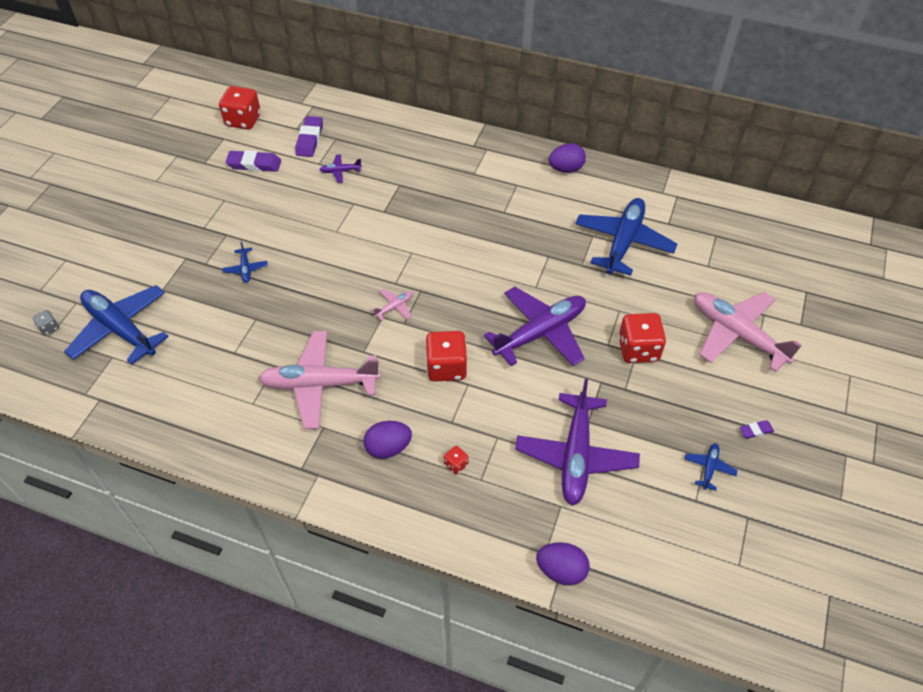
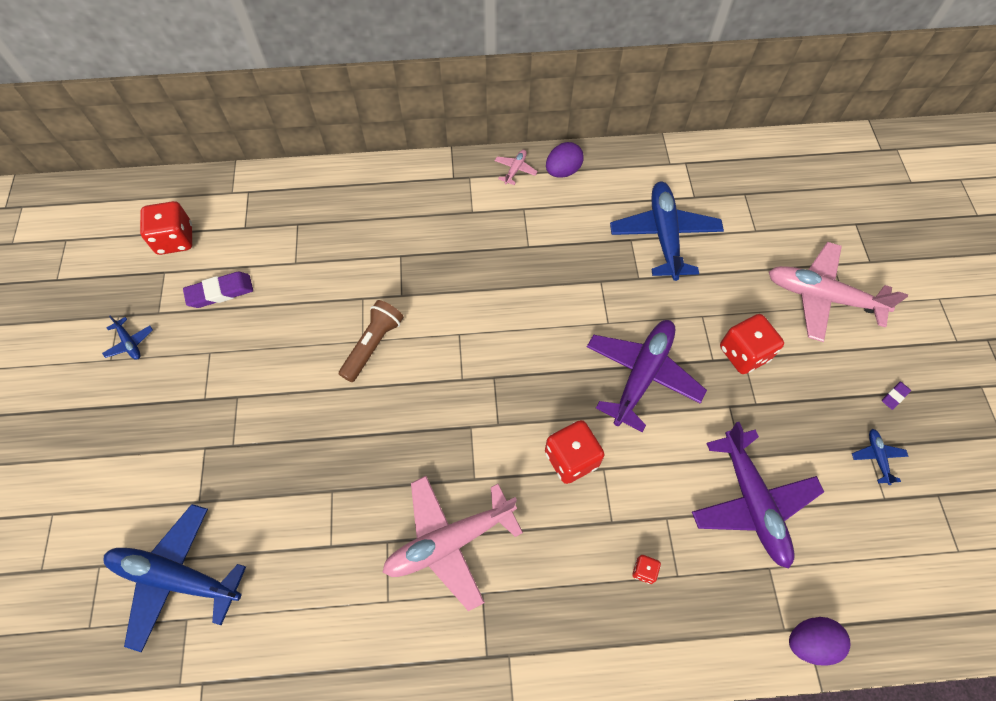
camera: 25 degrees left, 10 degrees up
(49, 328) = (83, 616): grey dice -> none
(246, 269) = (285, 432): blue plane -> blue plane (130, 343)
(309, 139) = (268, 236): purple eraser -> none
(340, 171) = (325, 264): purple plane -> none
(342, 236) = (373, 345): none -> brown flashlight
(388, 448) = (565, 585): purple egg -> none
(394, 307) = (477, 409): pink plane -> pink plane (515, 169)

